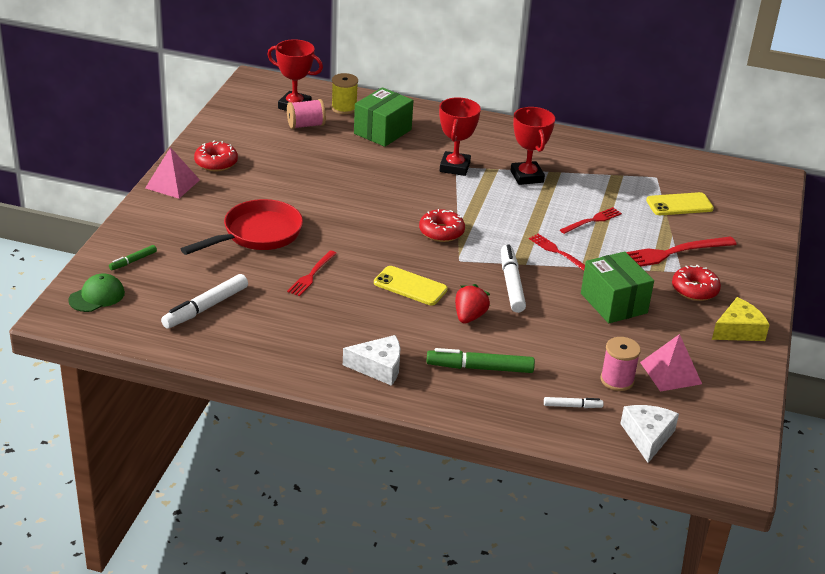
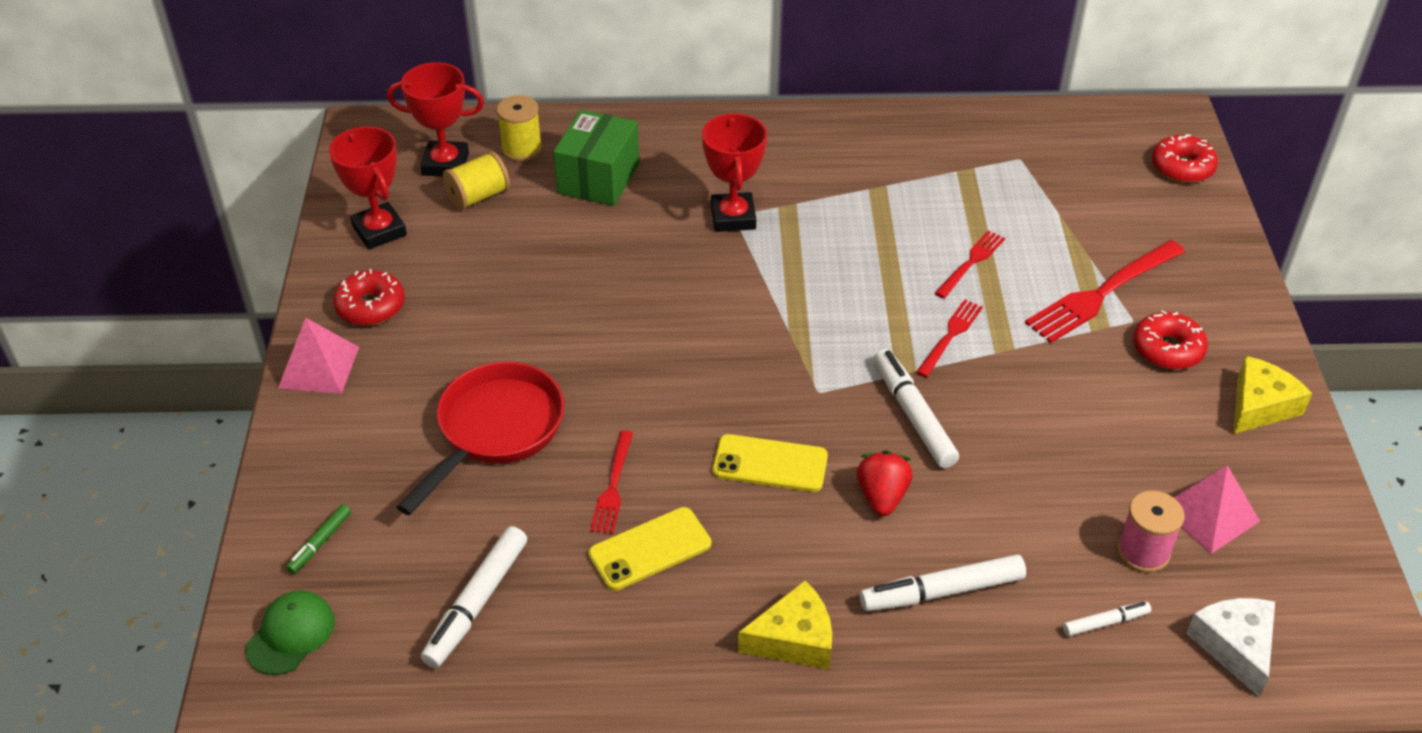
camera: 15 degrees left, 10 degrees up
(306, 125) = (478, 196): pink spool -> yellow spool
(378, 367) = (794, 639): white cheese -> yellow cheese
(441, 232) = (768, 345): red donut -> red donut (1182, 167)
(480, 368) = (941, 591): green marker -> white marker
(527, 176) = (843, 207): red trophy -> red trophy (379, 231)
(557, 252) = (950, 335): red fork -> red fork turned 90 degrees clockwise
(613, 303) = (1071, 408): green box -> none
(679, 205) = (1074, 200): yellow phone -> yellow phone (650, 549)

